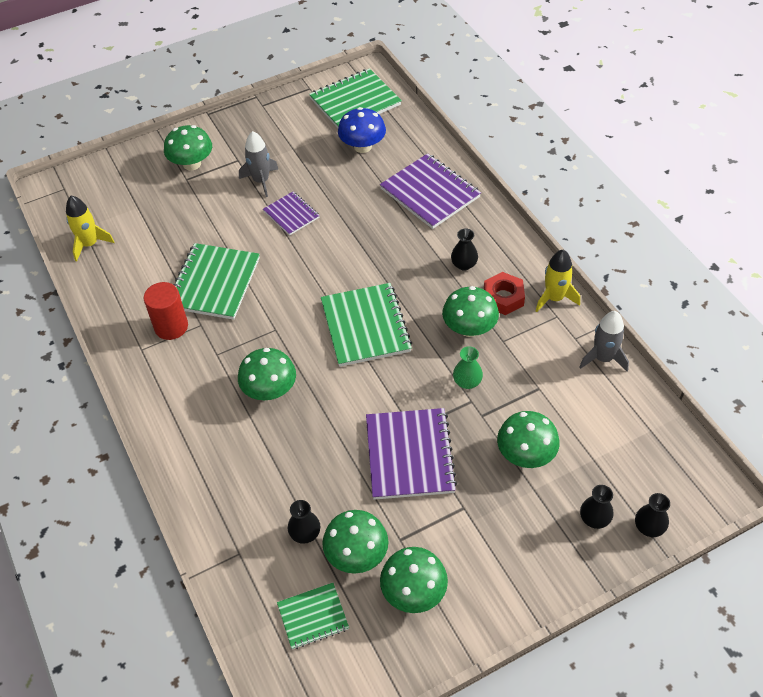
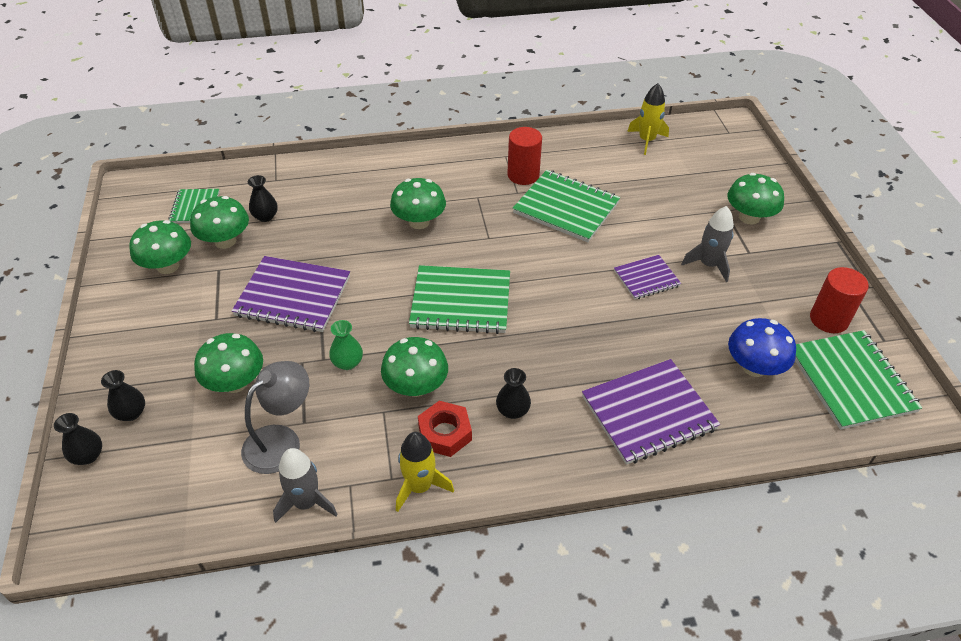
camera: 105 degrees right, 5 degrees down
(299, 114) = (828, 319): none -> red cylinder
(562, 396) = (281, 441): none -> grey lamp

